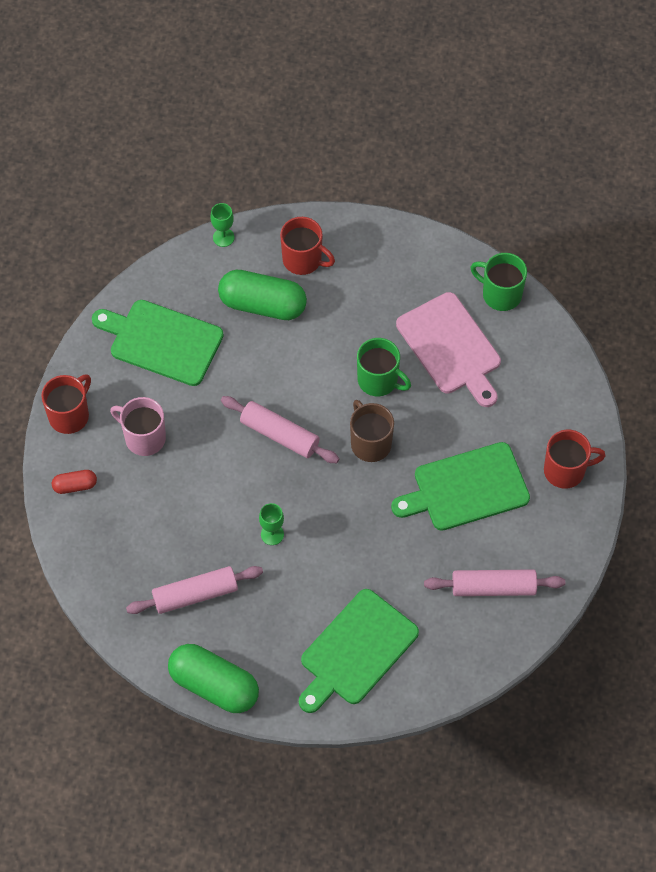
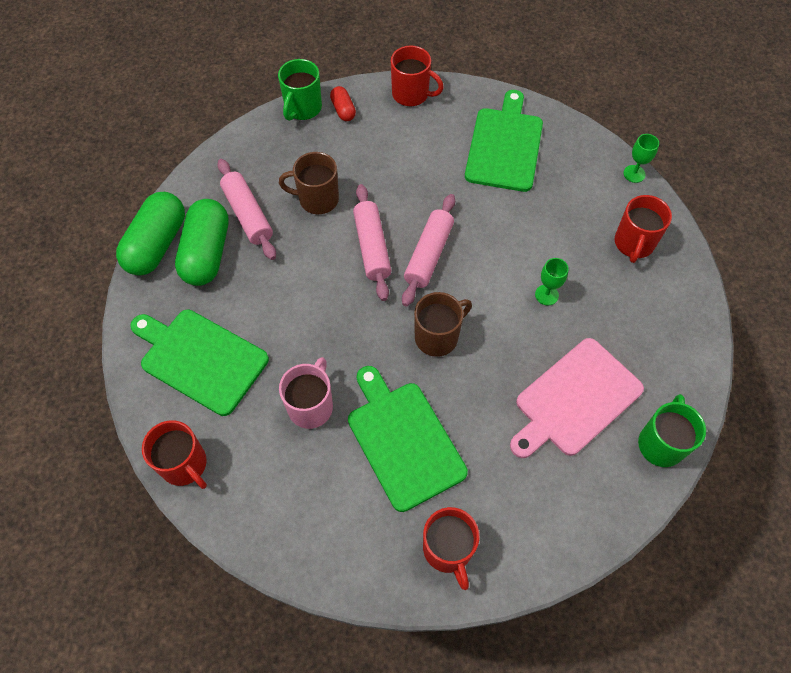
camera: 80 degrees right, 0 degrees up
(144, 438) = (401, 150): pink mug -> pink mug (311, 406)
(190, 526) = (317, 199): none -> brown mug
(262, 305) = (569, 217): green capsule -> green capsule (206, 253)
(272, 534) = (319, 266): green goblet -> green goblet (546, 295)
(378, 380) = (513, 334): green mug -> green mug (302, 108)
(460, 670) = (184, 464): none -> red mug
(493, 587) = (286, 486): pink rolling pin -> pink rolling pin (372, 247)

